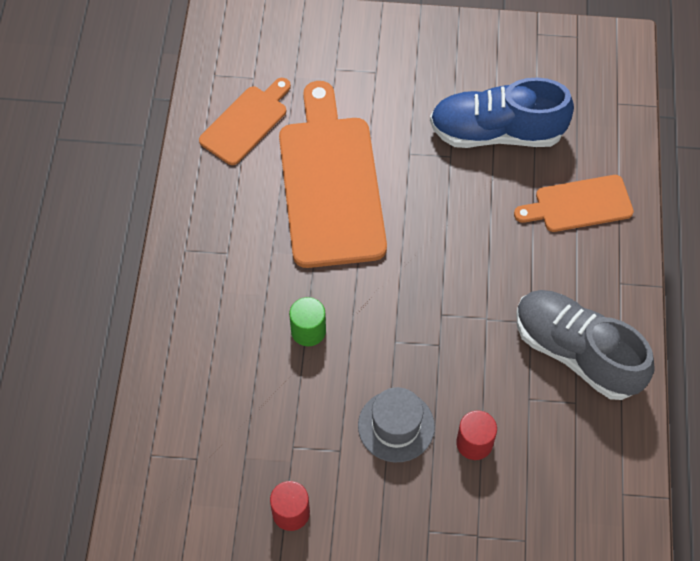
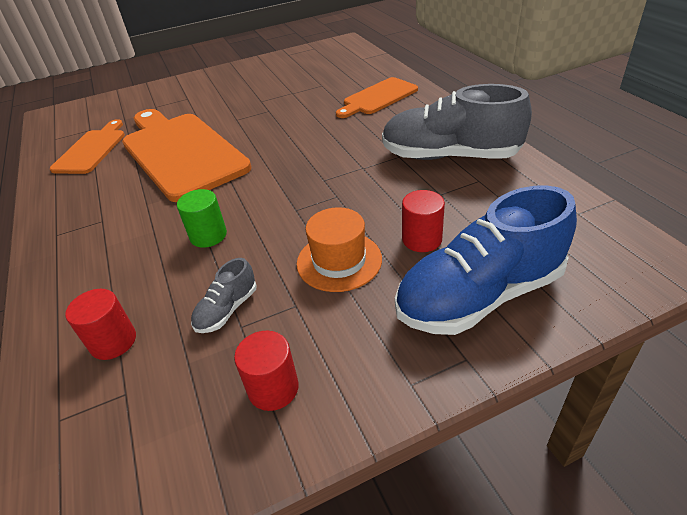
camera: 25 degrees left, 20 degrees down
(201, 407) = (113, 341): none -> red cylinder
(289, 425) = (227, 310): none -> grey shoe
(396, 426) = (339, 261): grey hat -> orange hat
(496, 132) = (293, 92): blue shoe -> blue shoe (479, 295)

